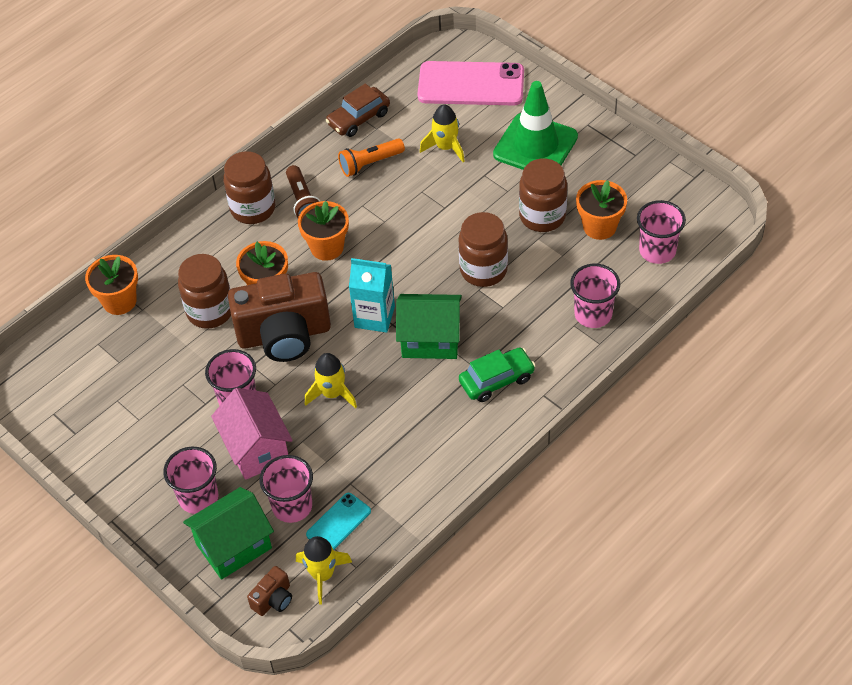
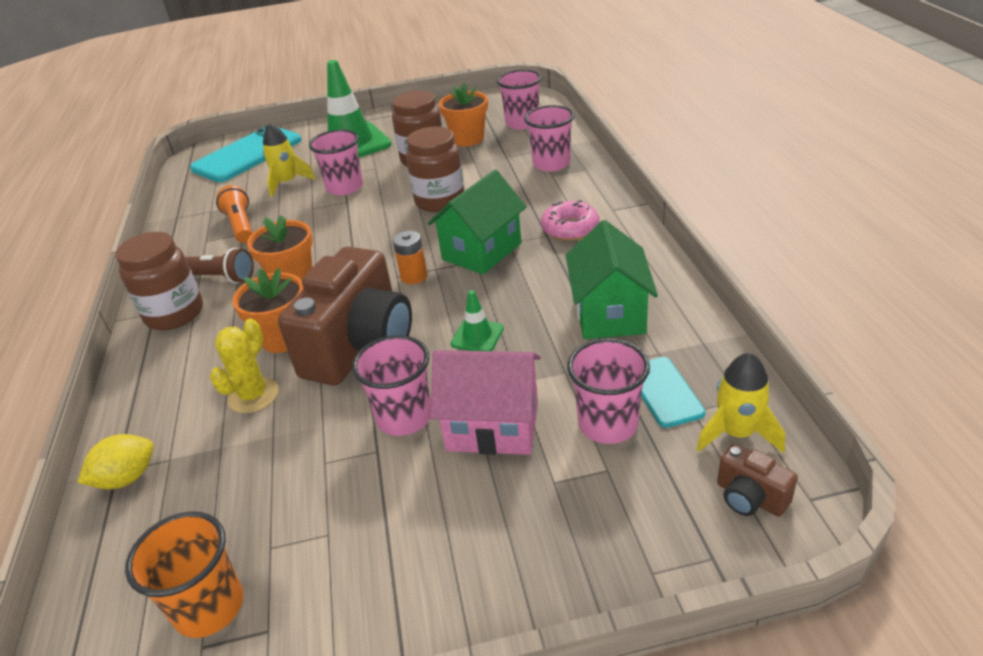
camera: 55 degrees left, 15 degrees down
(72, 400) = (209, 607): none -> orange cup
(119, 301) = (127, 478): orange flower pot -> yellow lemon
(198, 497) = (518, 516): pink cup -> pink cup (345, 187)
(210, 311) = (253, 395): brown jar -> yellow cactus
(234, 546) = (630, 508): green house -> green house (609, 314)
(273, 599) = (750, 497): brown camera -> brown camera turned 150 degrees clockwise
(332, 394) = (477, 336): yellow rocket -> green traffic cone
(358, 118) = (184, 217): brown car -> none
(370, 163) = (240, 225): orange flashlight -> orange flashlight turned 150 degrees clockwise
(374, 317) = (414, 276): turquoise carton -> orange battery
(471, 84) = (247, 154): pink phone -> turquoise phone
(496, 380) = (570, 228): green car -> pink donut

